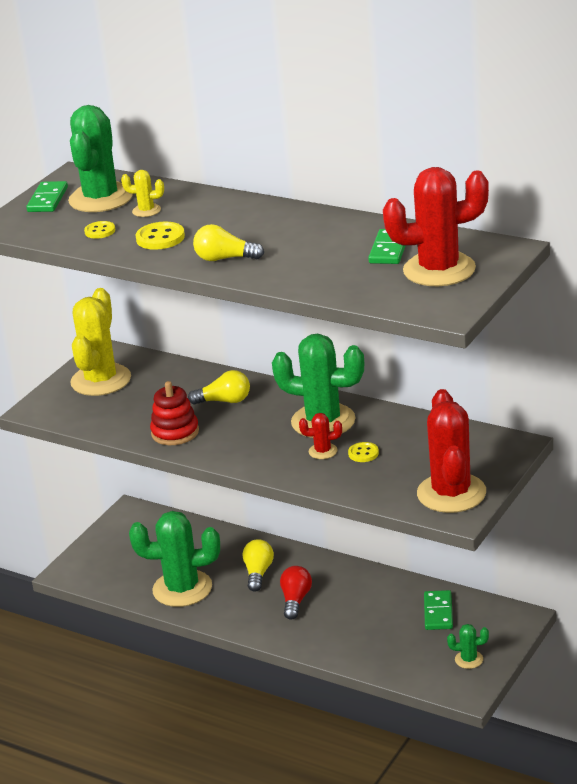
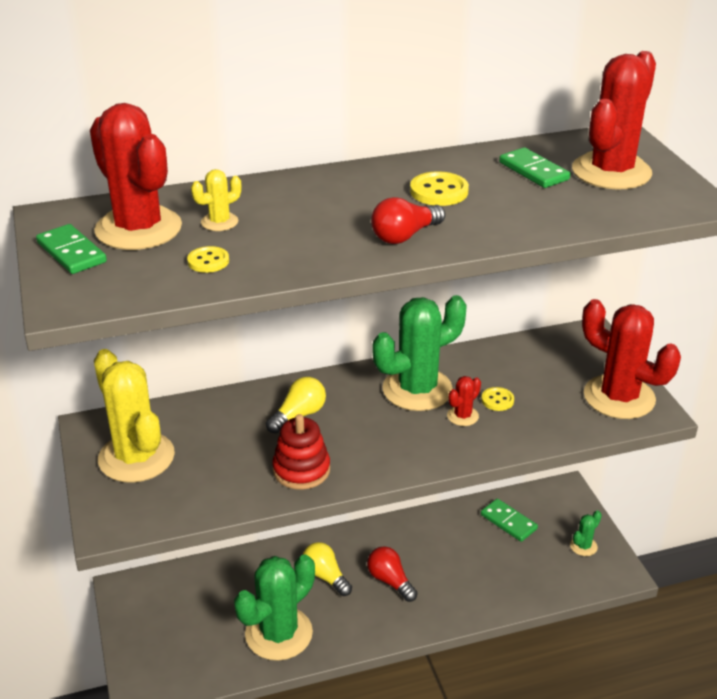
camera: 50 degrees left, 5 degrees up
(101, 198) = (138, 229): green cactus -> red cactus
(160, 238) = (293, 242): yellow button -> yellow button (439, 191)
(225, 259) = (404, 236): yellow light bulb -> red light bulb

